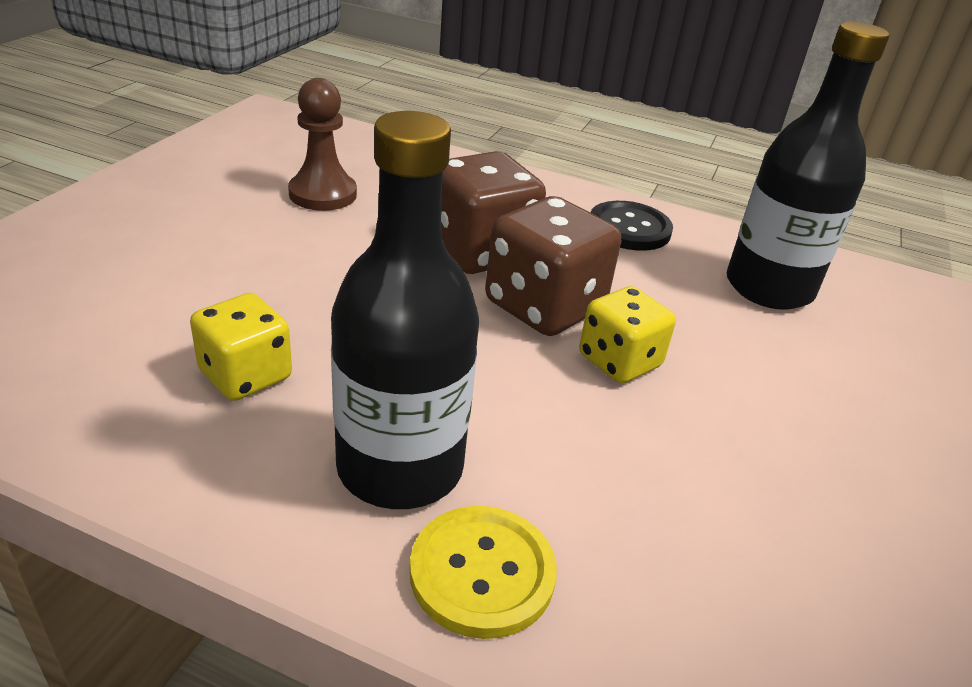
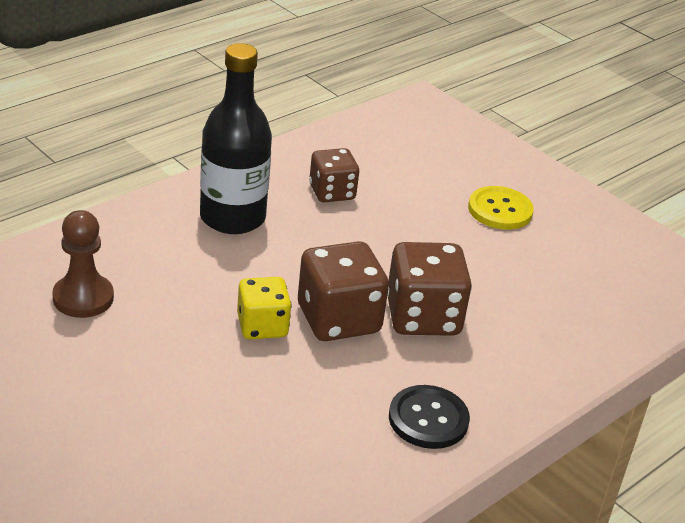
camera: 115 degrees right, 0 degrees up
(245, 375) = (332, 192): yellow dice -> brown dice
(323, 194) = (538, 269): brown pawn -> brown pawn (83, 298)
(482, 573) = (155, 219): yellow button -> yellow button (500, 210)
(768, 288) = (299, 458): black bottle -> none

